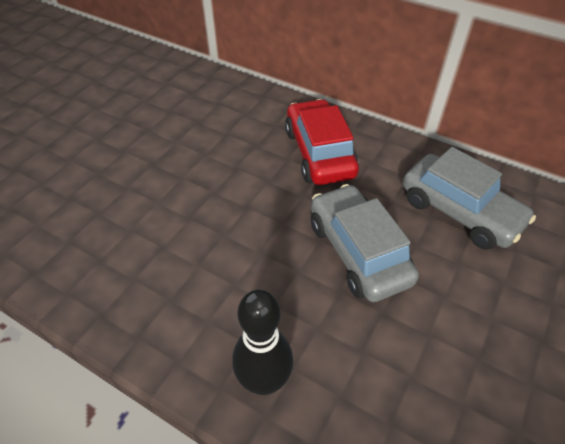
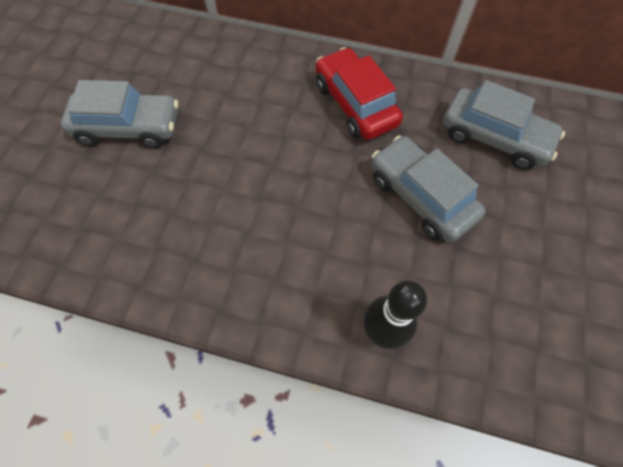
camera: 15 degrees left, 15 degrees up
(95, 132) = (128, 127): none -> grey car

